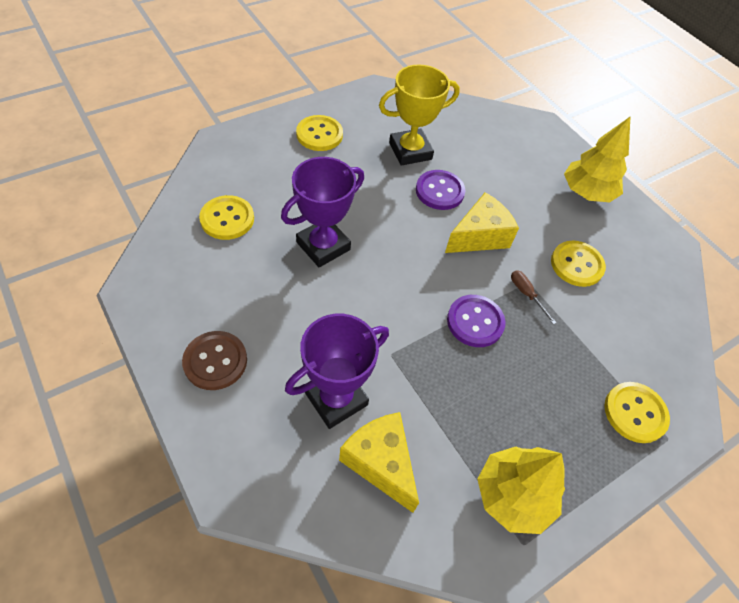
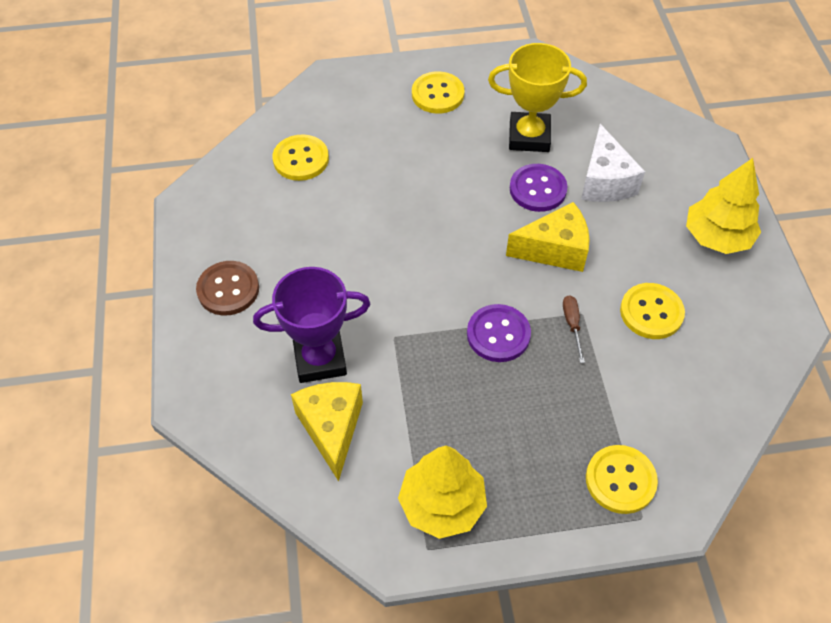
camera: 30 degrees right, 0 degrees up
(323, 246) = (381, 212): purple trophy -> none
(485, 172) = (605, 181): none -> white cheese

